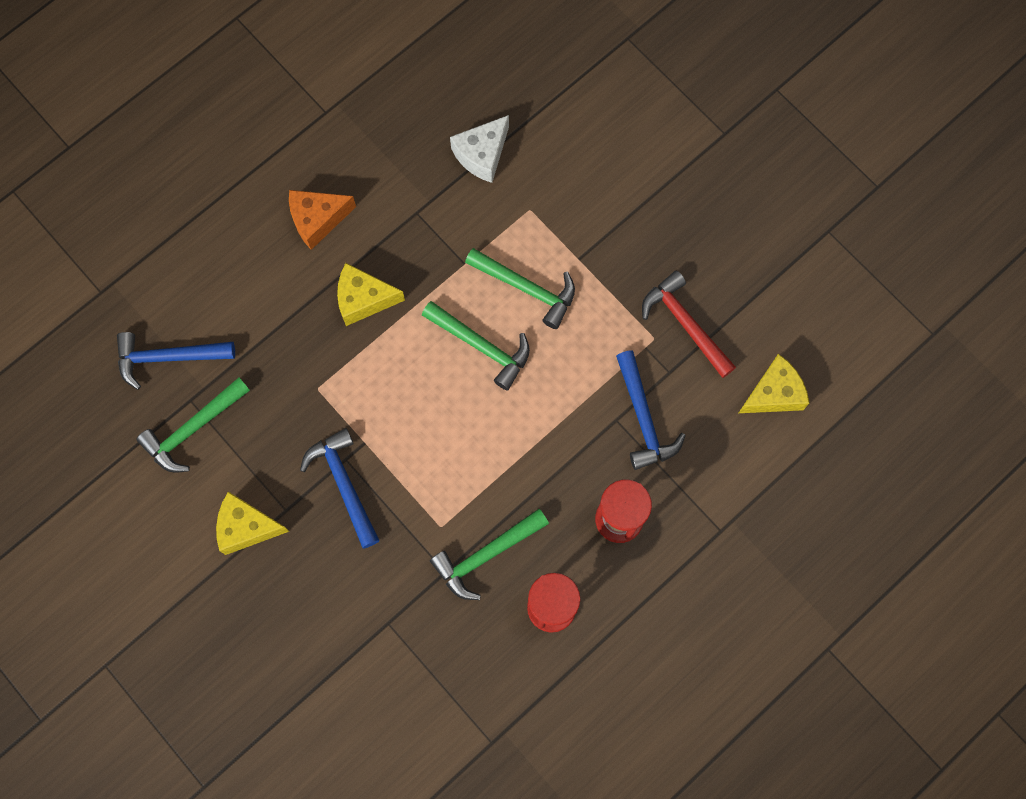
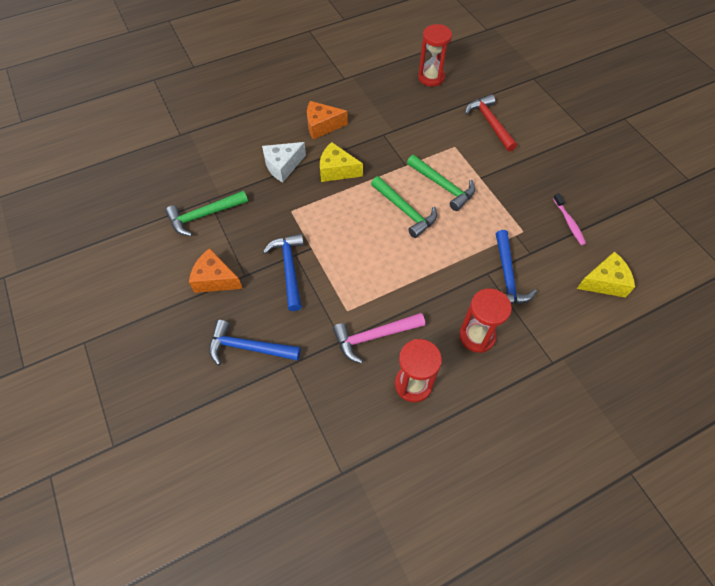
camera: 15 degrees right, 15 degrees down
(168, 357) = (205, 175): blue hammer -> blue hammer (248, 347)
(246, 527) = (215, 279): yellow cheese -> orange cheese
(465, 76) = (431, 77): none -> red hourglass
(482, 154) = (431, 114): white cheese -> white cheese (283, 166)
(485, 555) = (374, 337): green hammer -> pink hammer
(685, 323) = (546, 227): red hammer -> red hammer (490, 123)
(716, 307) = (569, 223): none -> pink toothbrush

